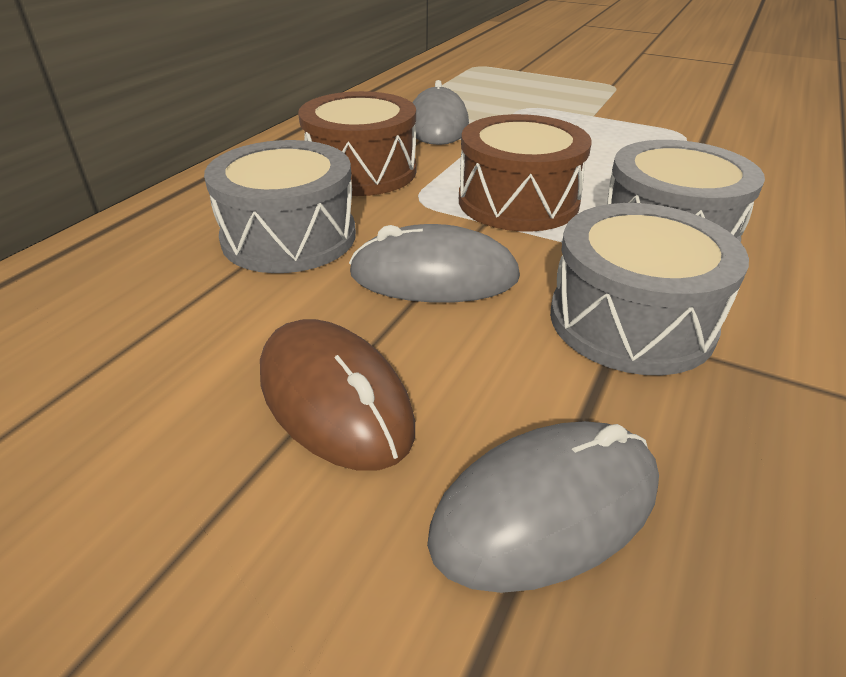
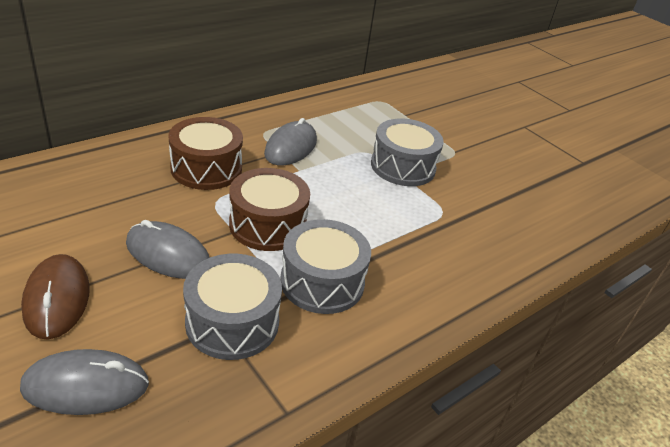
camera: 20 degrees right, 0 degrees up
(289, 237) = (124, 200): grey drum -> grey drum (403, 166)

